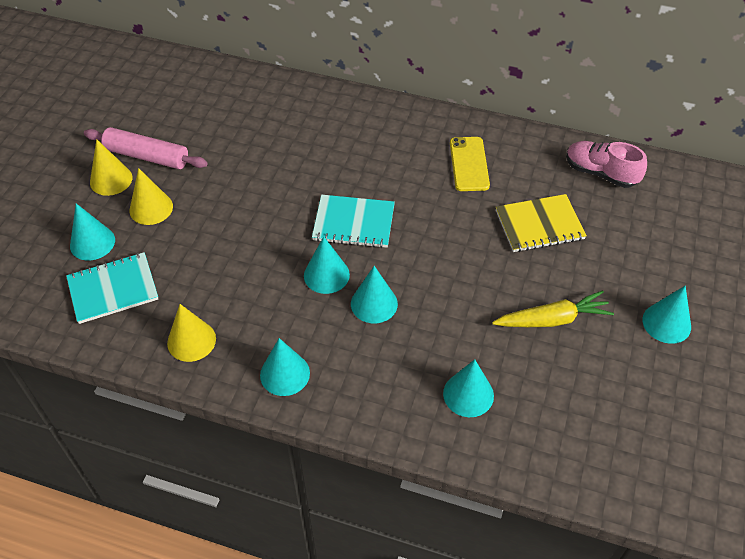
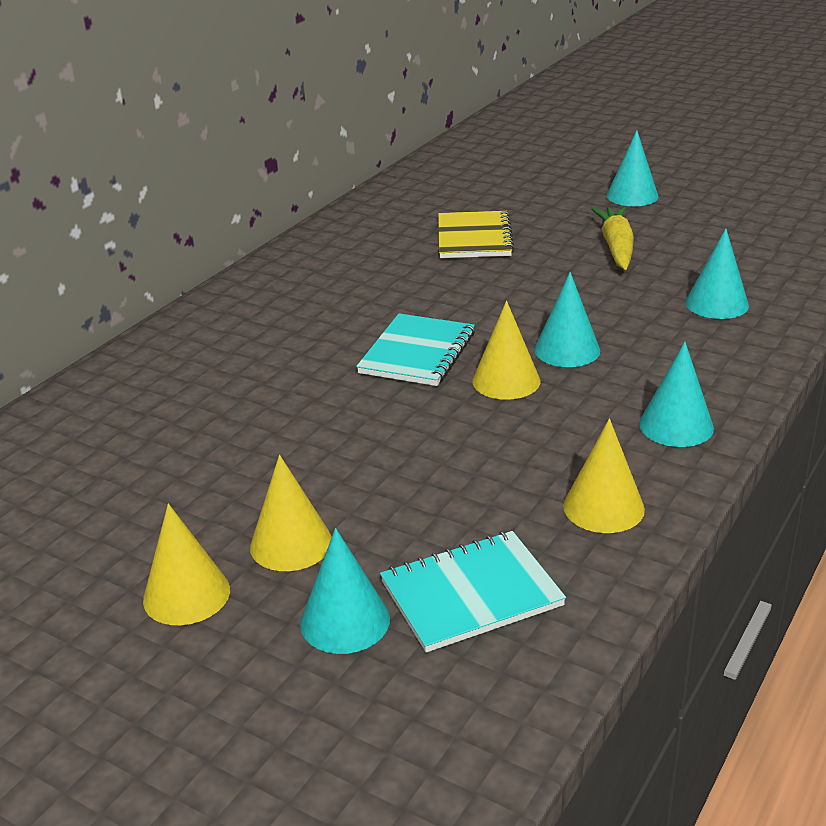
camera: 75 degrees left, 20 degrees down
(113, 289) = (471, 594): turquoise notebook -> turquoise notebook turned 75 degrees clockwise
(147, 156) = (151, 546): pink rolling pin -> none
(326, 275) = (506, 381): turquoise cone -> yellow cone
(469, 164) = (351, 266): yellow phone -> none
(600, 173) = (410, 198): pink shoe -> none

